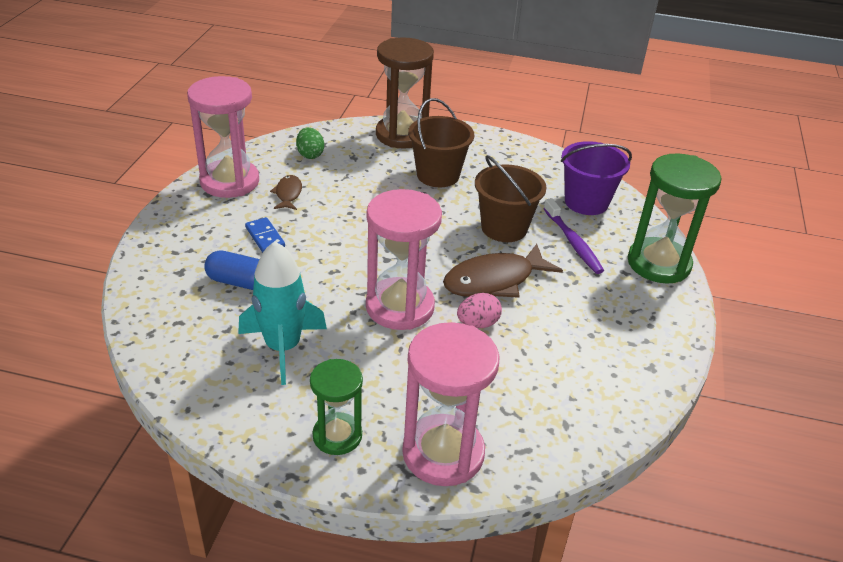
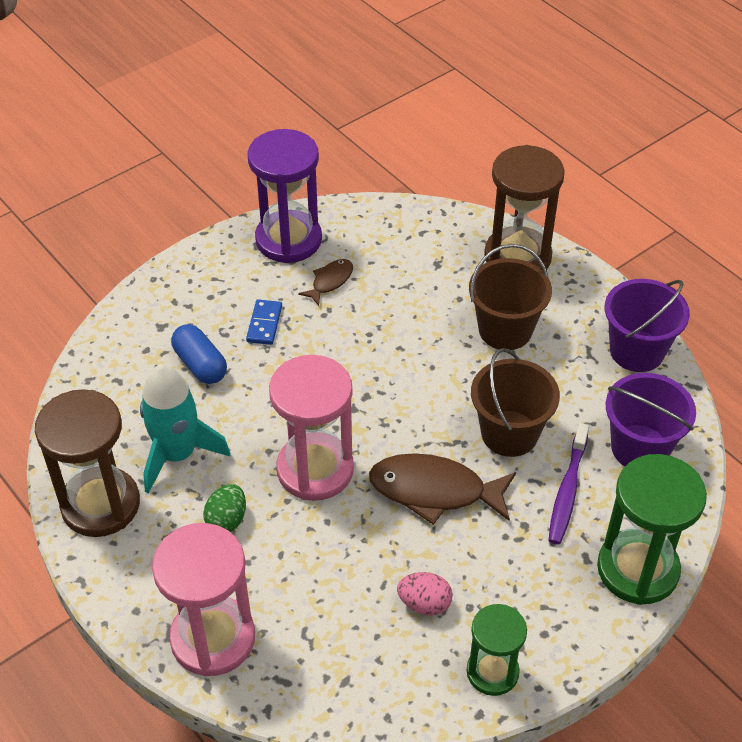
camera: 40 degrees right, 10 degrees up
(230, 181) = (288, 240): pink hourglass -> purple hourglass
(252, 413) = (100, 504): none -> brown hourglass
(310, 154) = (395, 240): green egg -> green egg (227, 520)
(337, 436) = (145, 567): green hourglass -> green hourglass (492, 672)
(477, 324) = (370, 529): pink egg -> pink egg (424, 603)
(527, 155) = (637, 351): none -> purple bucket

